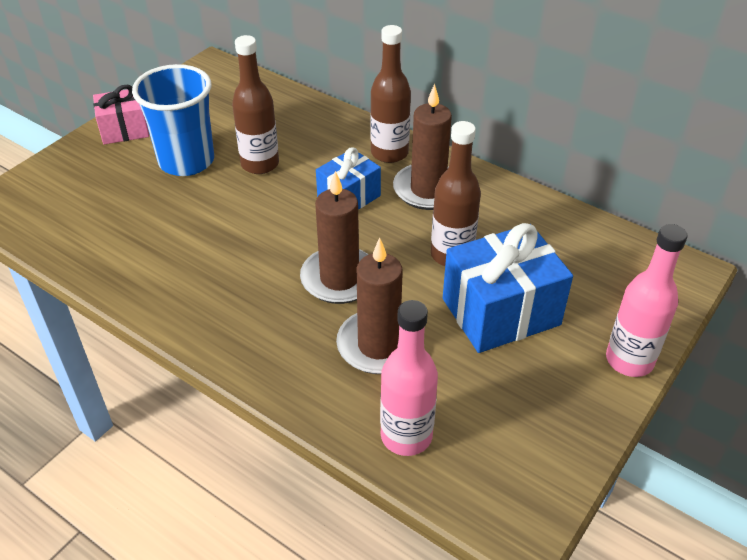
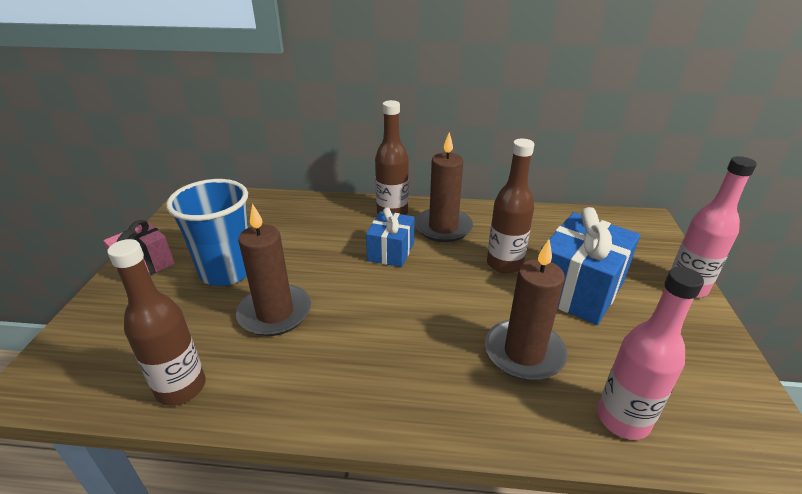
camera: 30 degrees left, 10 degrees down
(260, 164) = (297, 252): brown bottle -> brown bottle (181, 388)
(339, 279) = (442, 313): brown candle -> brown candle (275, 313)

